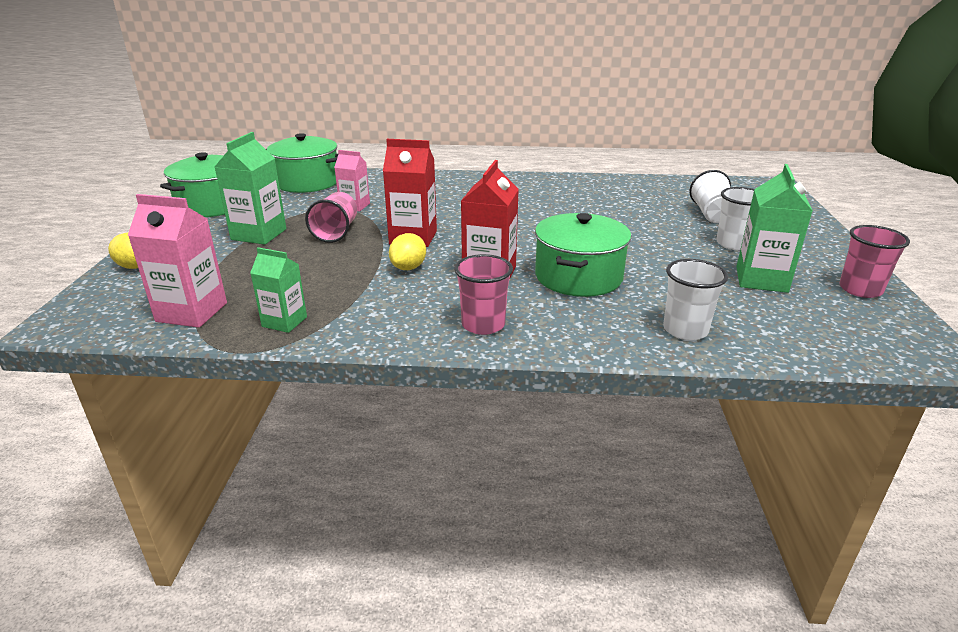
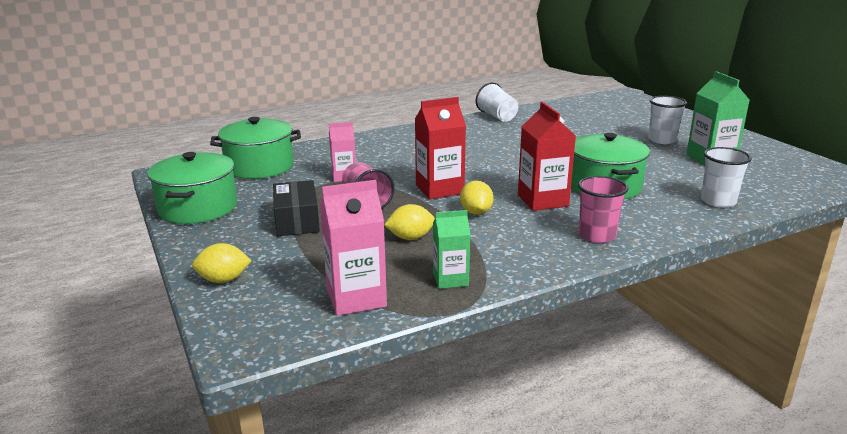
camera: 30 degrees left, 5 degrees down
(259, 234) = (297, 221): green carton -> black box
(316, 274) = (410, 237): none -> yellow lemon
(711, 215) = (619, 123): white cup -> white cup (497, 116)
(860, 289) = (767, 151): pink cup -> none

